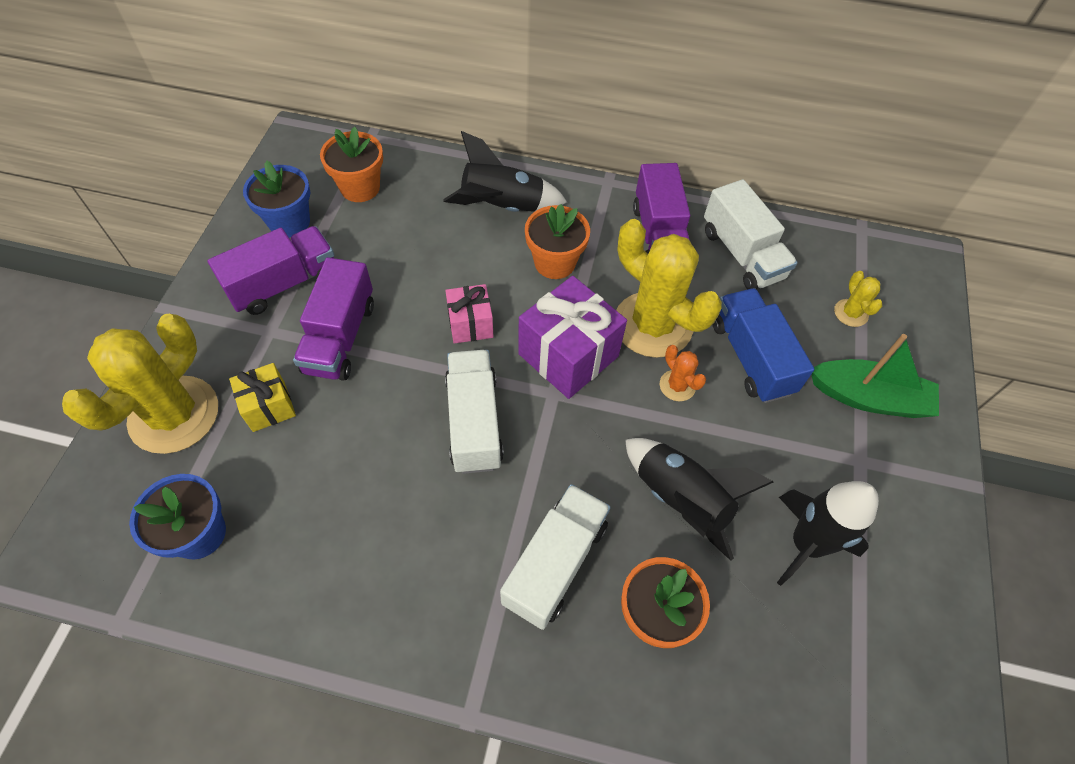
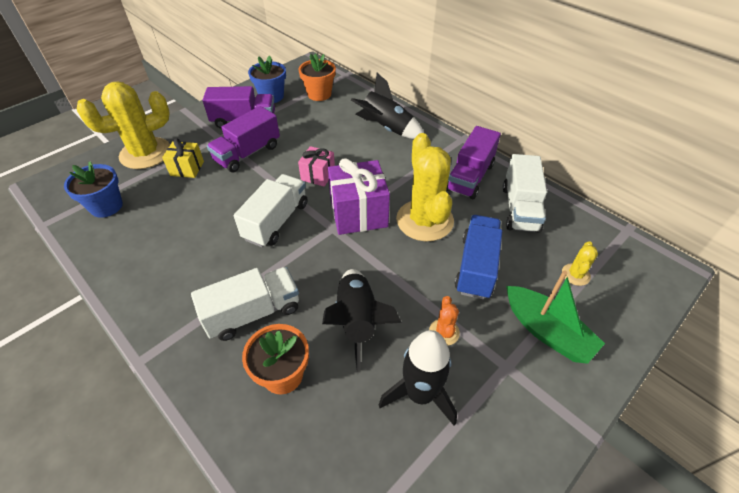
camera: 35 degrees right, 10 degrees down
(554, 263) = (392, 165): orange flower pot -> none
(677, 385) = (411, 259): orange cactus -> orange cactus (444, 332)

